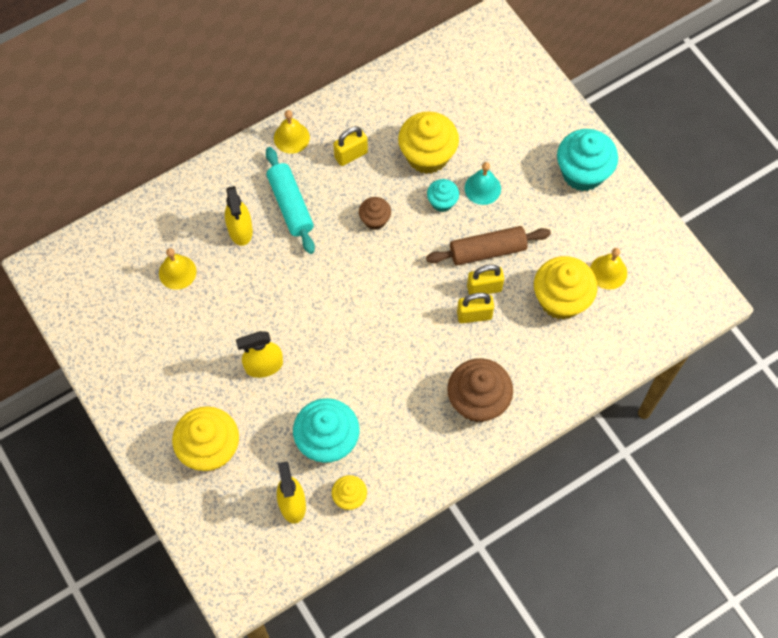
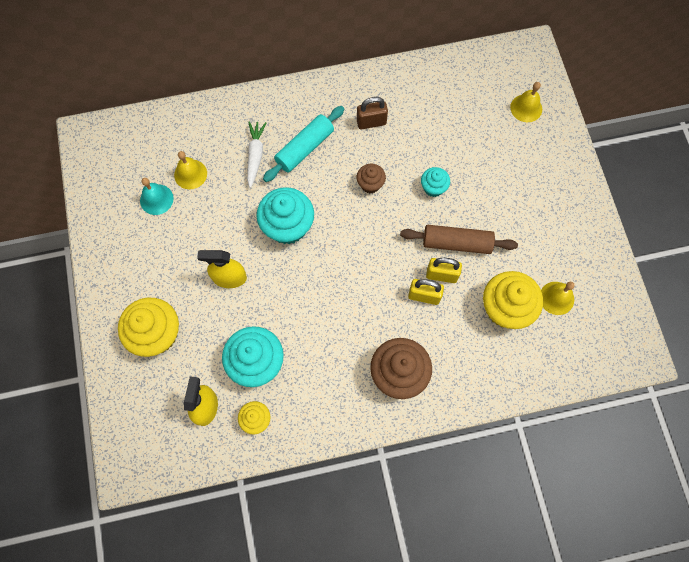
camera: 20 degrees right, 5 degrees up
(240, 230) = (255, 155): yellow spray bottle -> white carrot
(290, 205) = (305, 148): turquoise rolling pin -> turquoise rolling pin turned 45 degrees clockwise
(291, 137) = (327, 92): yellow bell -> yellow bell (526, 108)
(351, 155) = (371, 122): yellow padlock -> brown padlock
(427, 156) = (435, 144): yellow cupcake -> none
(482, 188) = (472, 187): turquoise bell -> turquoise bell (156, 199)
(582, 173) = (565, 202): turquoise cupcake -> turquoise cupcake (287, 226)

